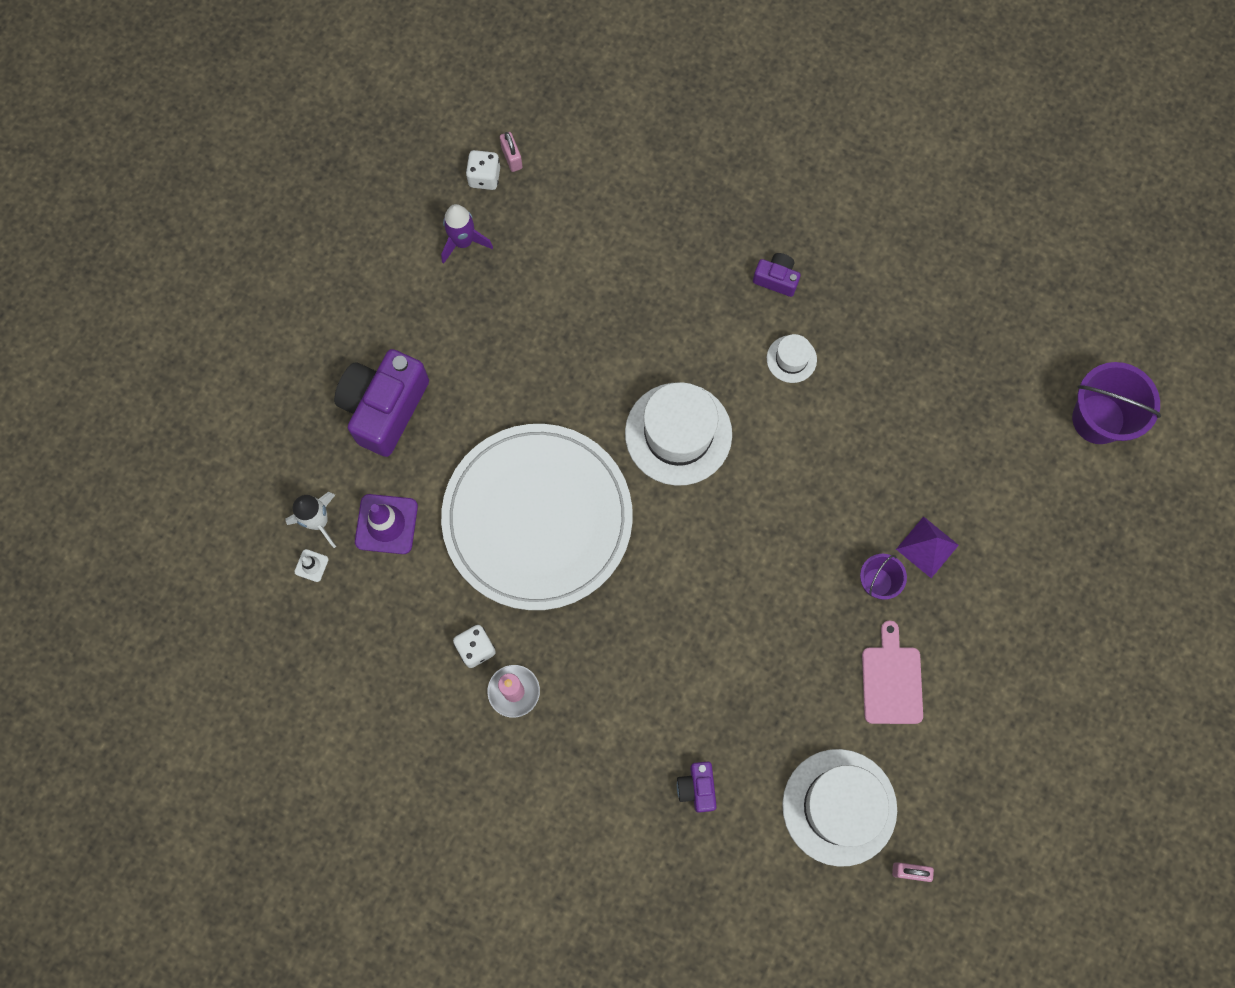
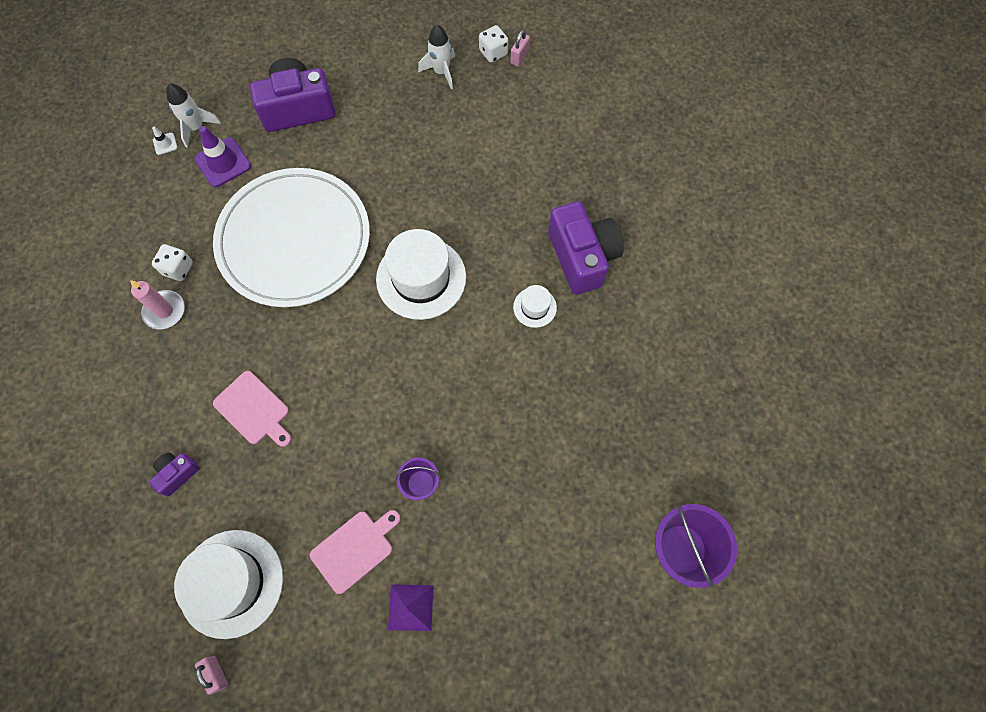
camera: 50 degrees right, 5 degrees down
(463, 242) = (441, 72): purple rocket -> white rocket
(689, 677) = (254, 410): none -> pink cutting board
(776, 279) = (582, 257): purple camera -> purple camera, size x2.09
(927, 547) = (476, 498): purple pyramid -> purple pyramid (410, 607)

